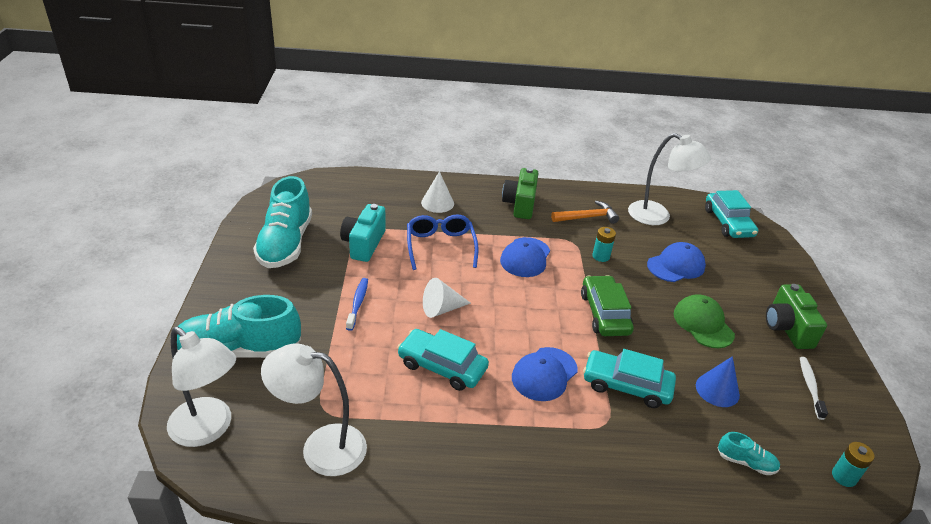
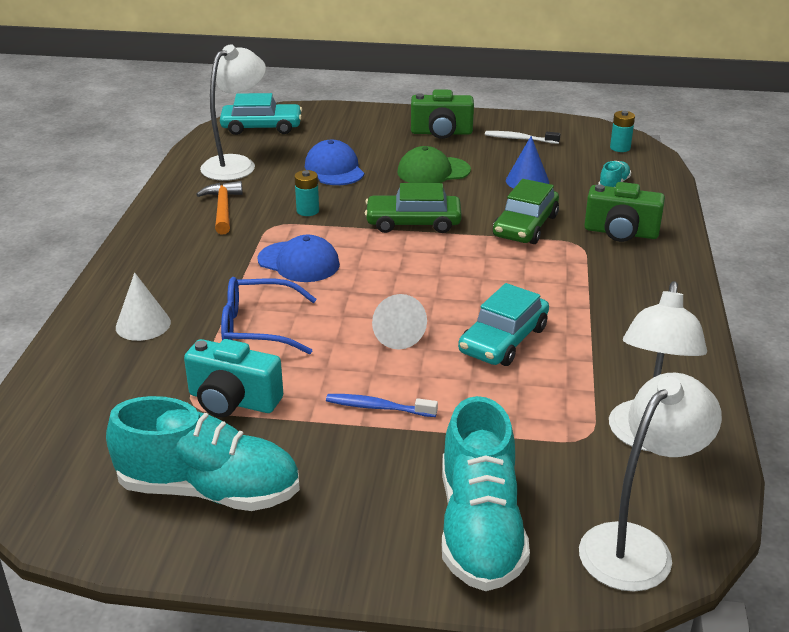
camera: 80 degrees left, 5 degrees down
(520, 204) = (174, 254): green camera -> green camera (621, 232)
(544, 374) = (512, 271): blue cap -> none
(626, 385) = (525, 226): turquoise car -> green car

